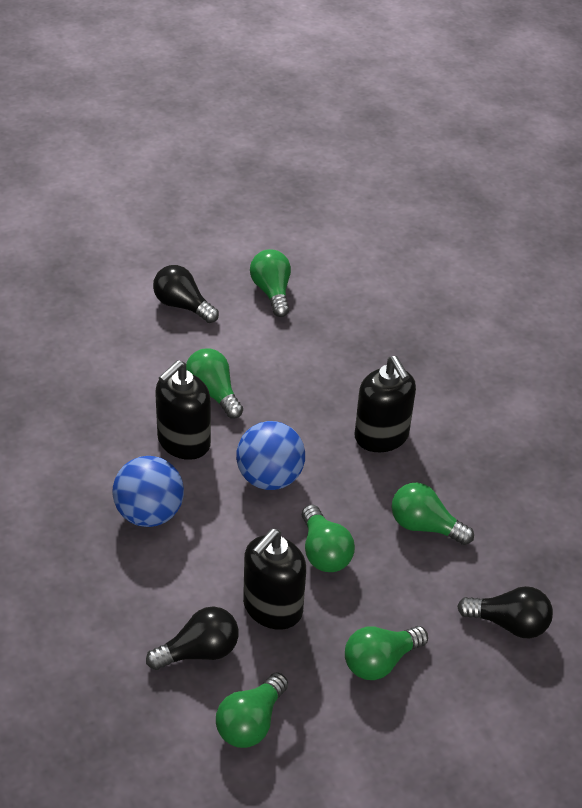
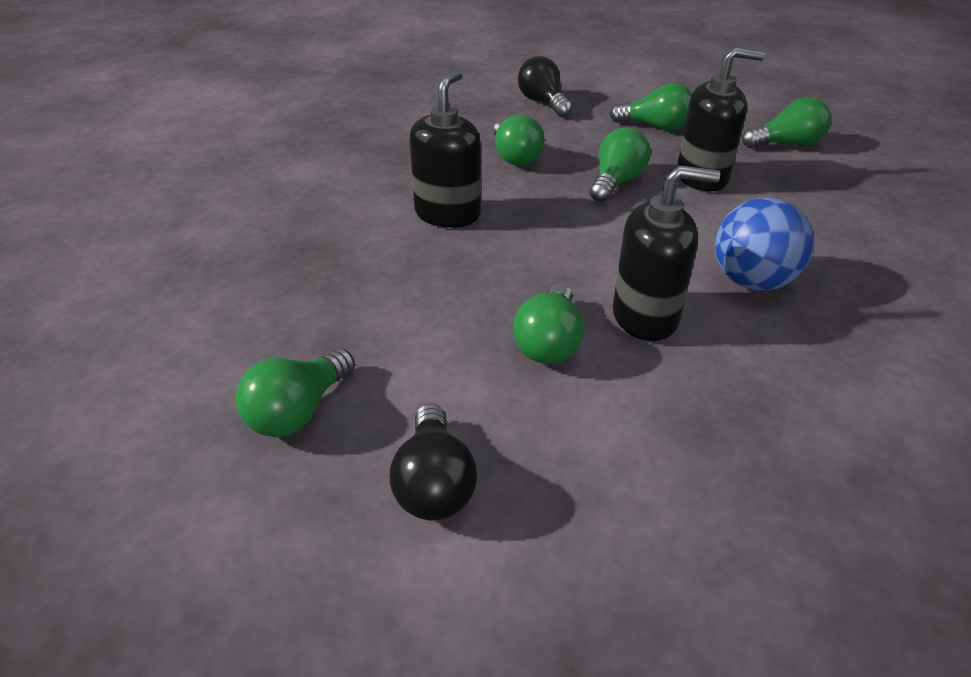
camera: 130 degrees left, 5 degrees down
(199, 652) = (793, 185): black light bulb -> none
(269, 478) = (594, 243): blue ball -> none

